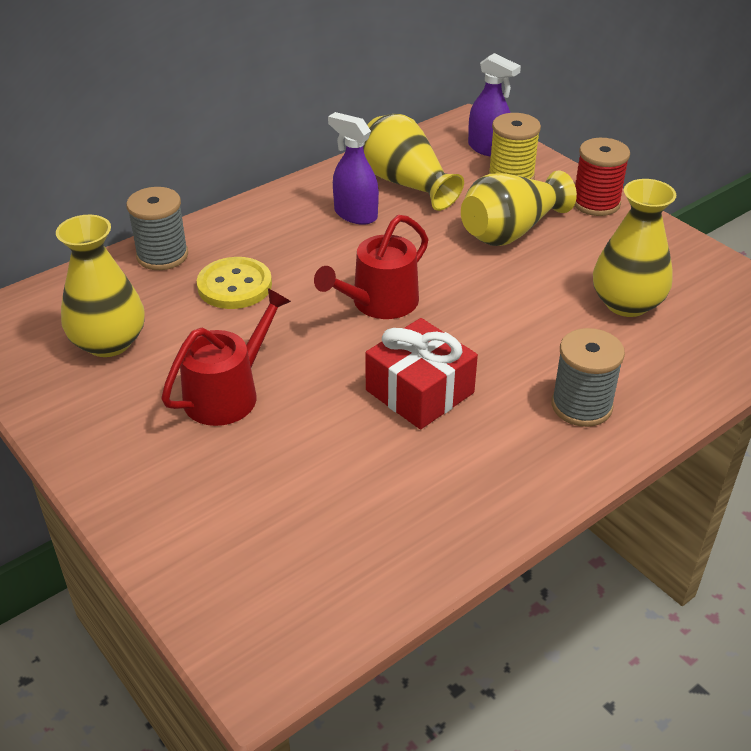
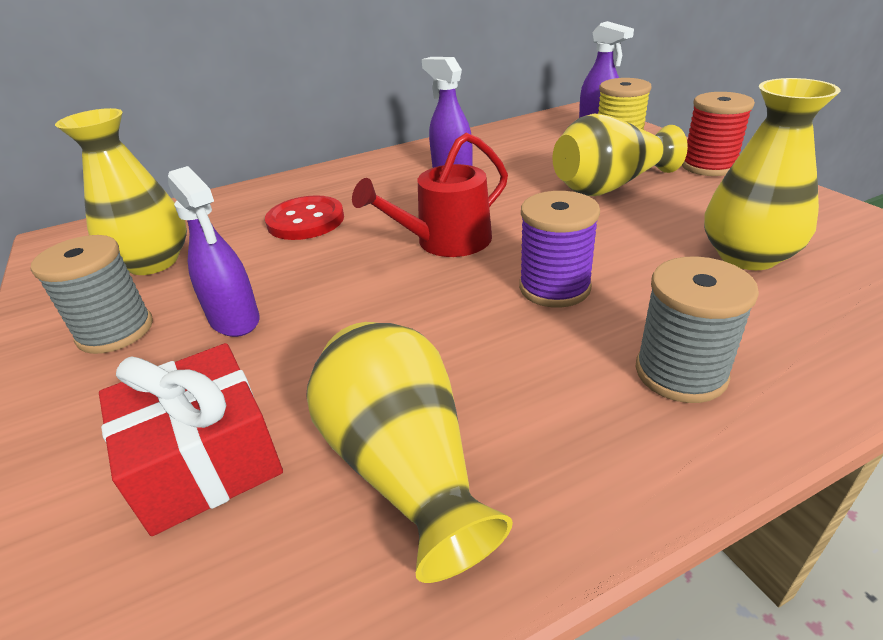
camera: 15 degrees right, 5 degrees down
(162, 255) = (255, 195): grey spool -> grey spool (115, 331)
(228, 393) = (235, 320): red watering can -> purple spray bottle
(234, 286) = (306, 221): yellow button -> red button
(406, 183) = (510, 149): yellow vase -> yellow vase (404, 466)
(419, 391) = (459, 335): red gift -> red gift (205, 460)
(482, 343) = (554, 287): none -> purple spool

